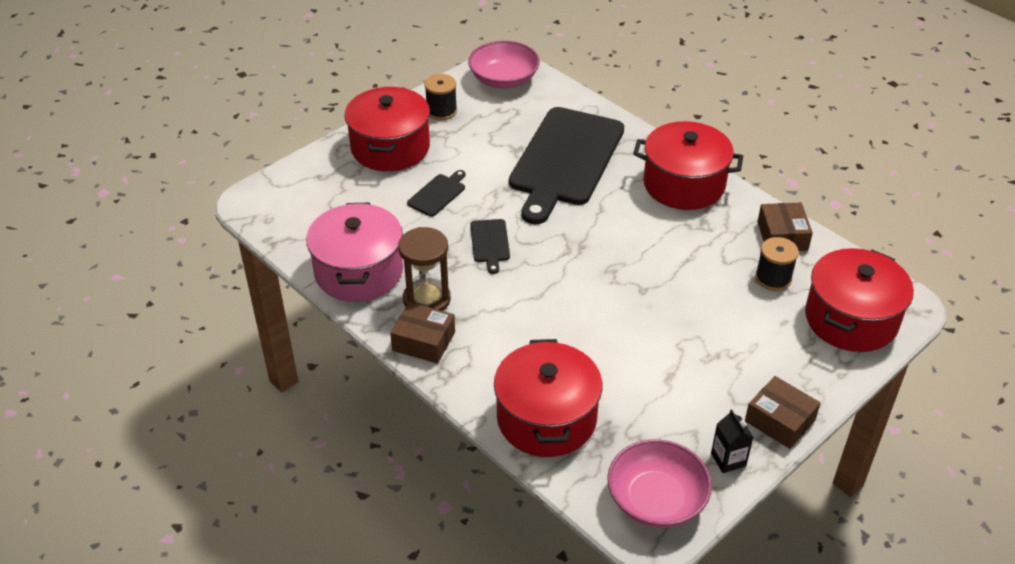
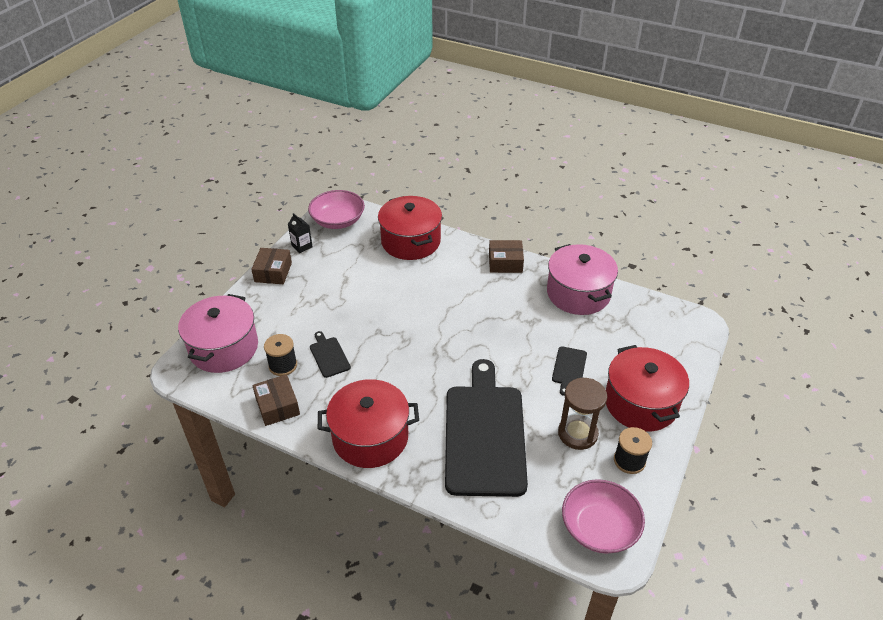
camera: 160 degrees right, 0 degrees up
(427, 299) = (520, 287): brown hourglass -> brown hourglass (577, 433)
(490, 243) = (503, 337): black cutting board -> black cutting board (329, 355)
(779, 420) = (273, 272): brown box -> brown box turned 75 degrees clockwise
(851, 319) = (224, 348): red pot -> pink pot

